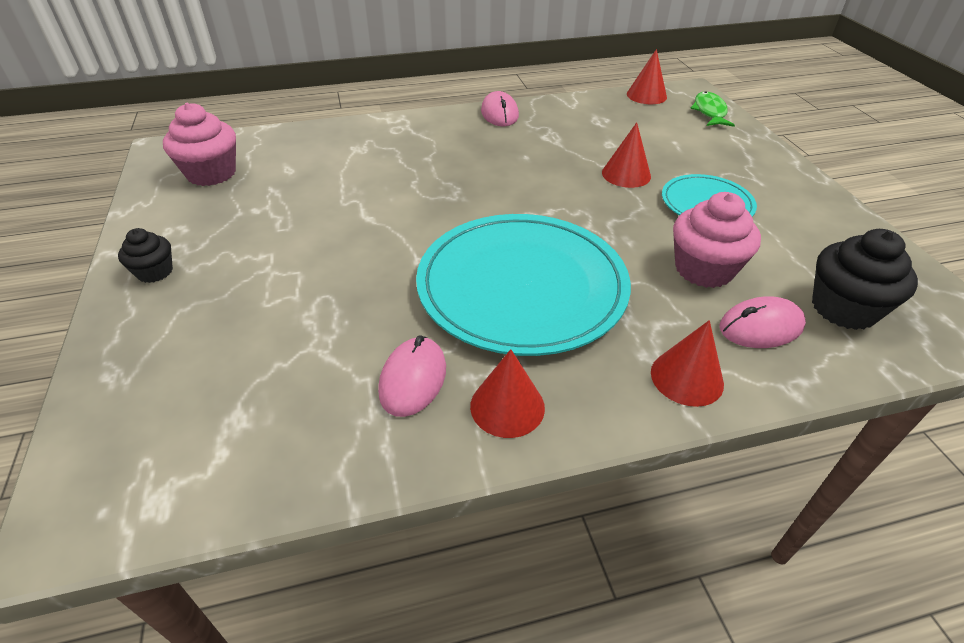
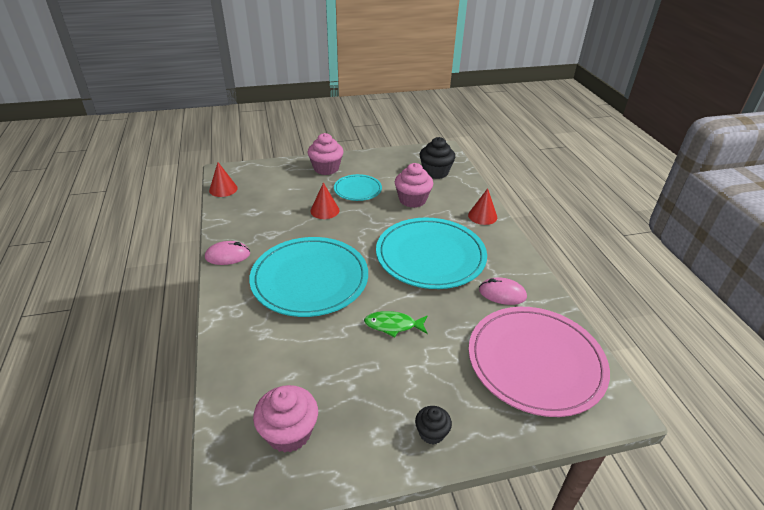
camera: 90 degrees left, 5 degrees down
(227, 403) = (535, 362): none -> pink plate
(455, 171) = (310, 279): none -> turquoise plate
(507, 406) = (510, 264): red cone -> none
(710, 112) = (255, 170): green fish -> green fish (393, 325)
(759, 169) = (326, 168): none -> pink cupcake
(760, 327) = (450, 193): pink mouse -> none

